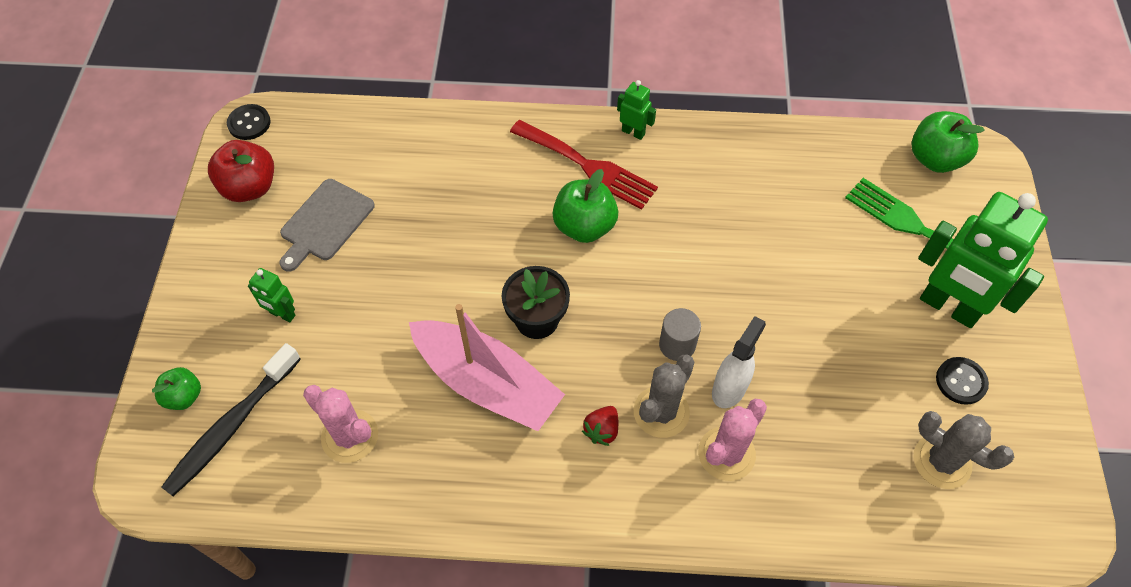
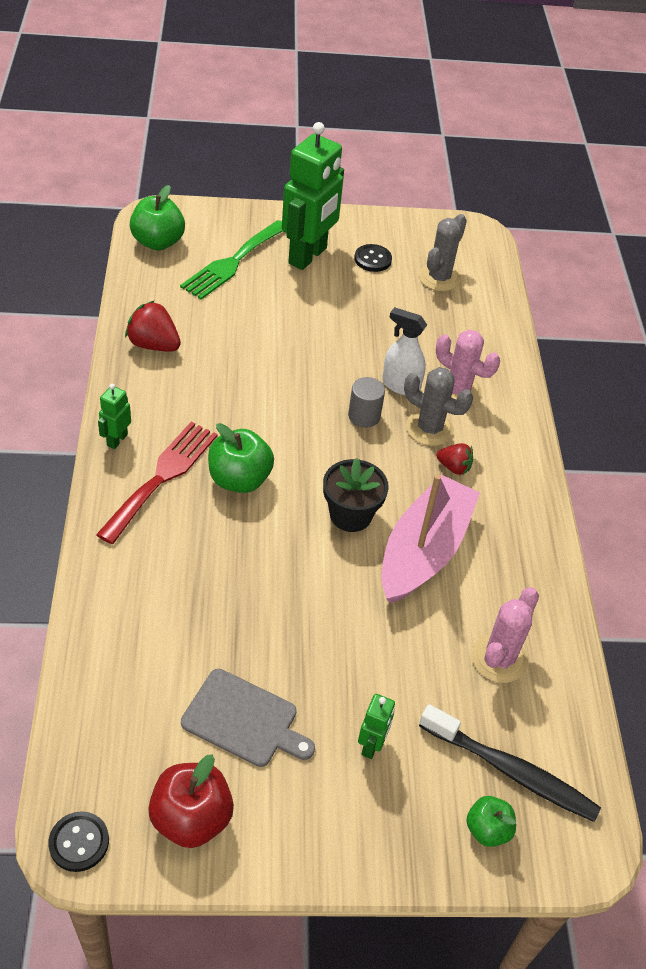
camera: 100 degrees left, 10 degrees down
(766, 157) = (153, 345): none -> red strawberry

